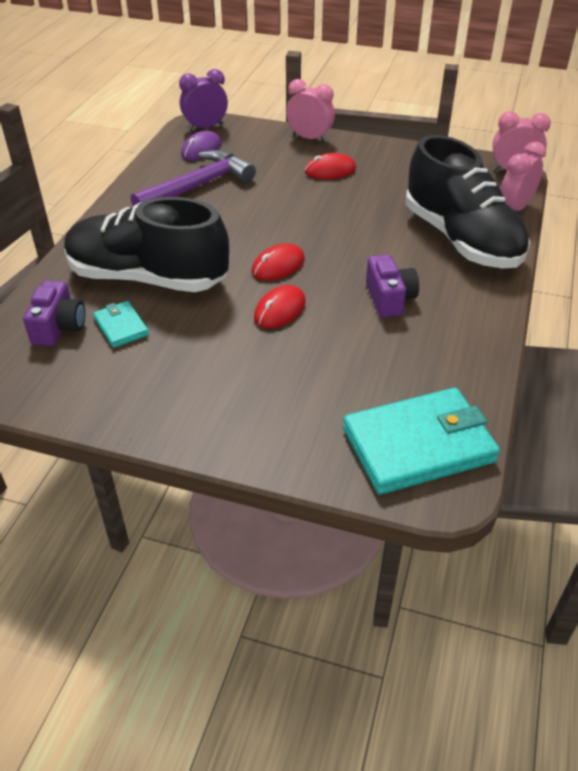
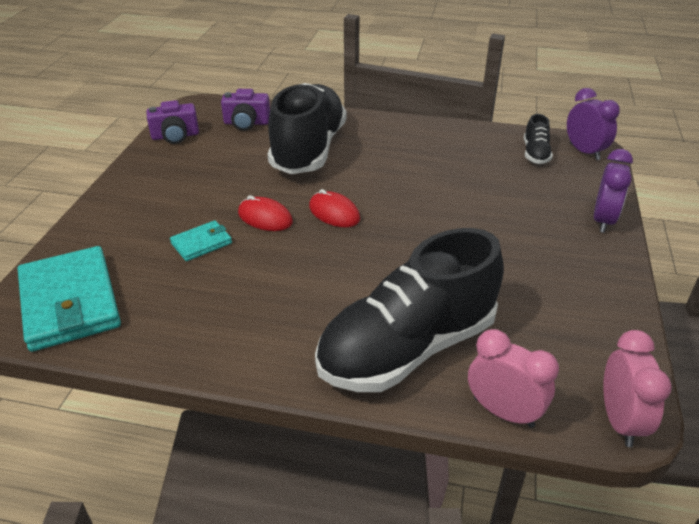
camera: 85 degrees right, 5 degrees down
(121, 327) = (245, 146): turquoise wallet -> turquoise wallet (201, 243)
(198, 186) = (462, 159): purple hammer -> none
(201, 149) = (535, 154): purple mouse -> black shoe
(309, 138) = (603, 220): pink clock -> purple clock
(330, 170) = (532, 238): red mouse -> none
(389, 299) = (283, 285): purple camera -> purple camera (175, 136)

